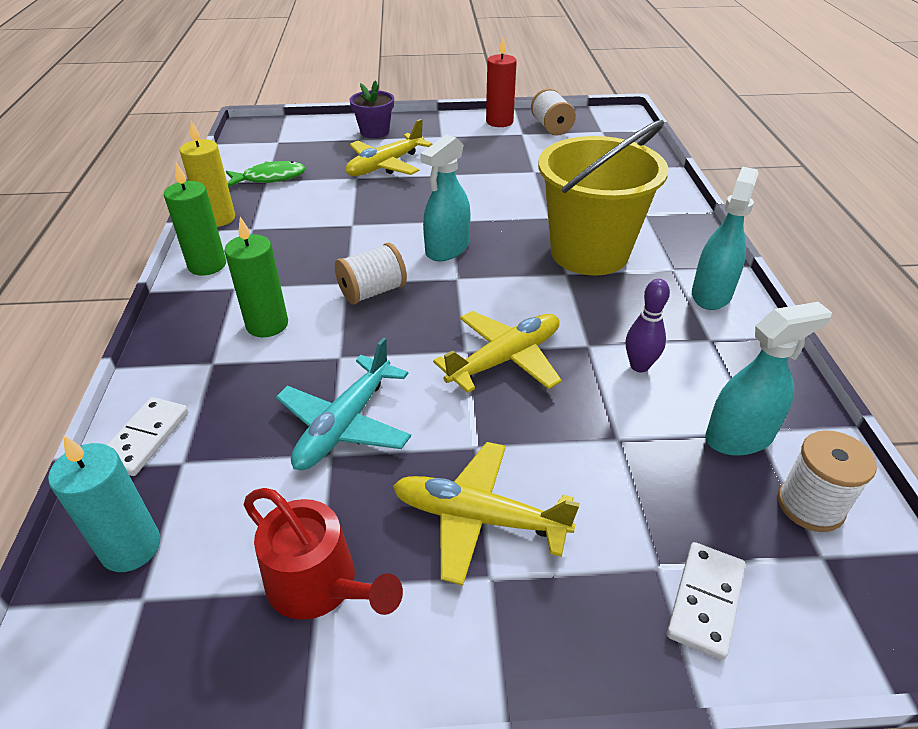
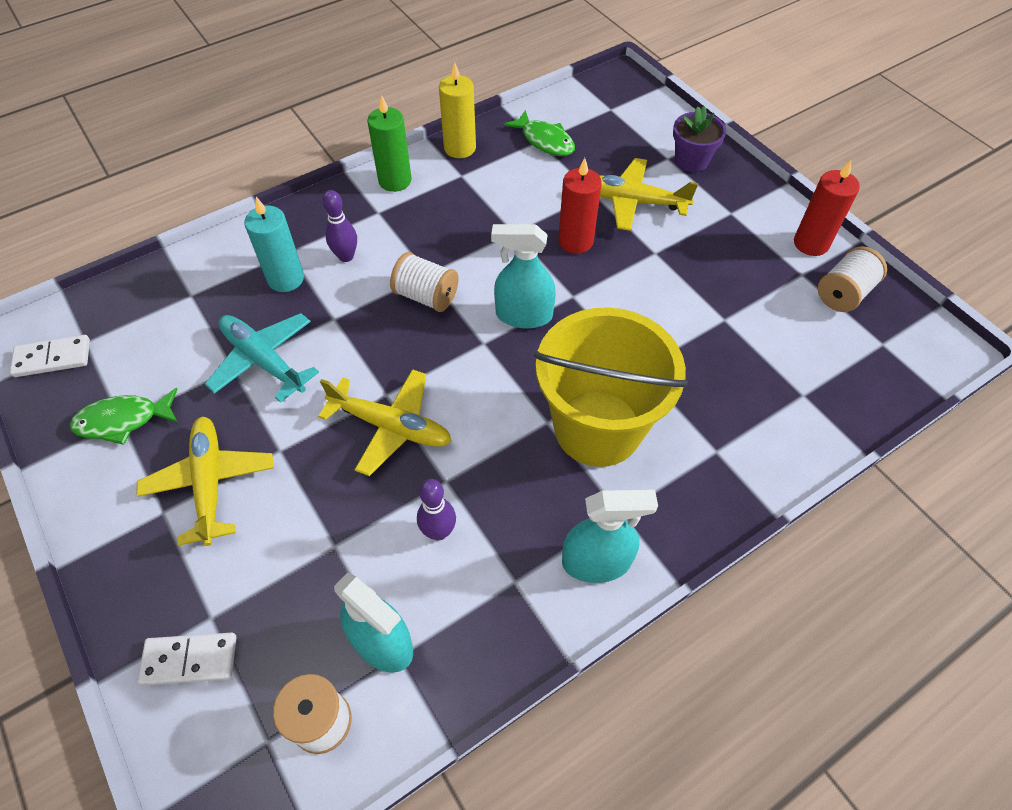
camera: 60 degrees right, 15 degrees up
(131, 547) = (117, 314): turquoise candle -> turquoise candle (286, 279)
(145, 438) = (202, 264): white domino -> white domino (52, 358)
(267, 324) = (346, 256): green candle -> purple bowling pin
(319, 584) = (123, 420): red watering can -> green fish
(344, 425) = (263, 360): turquoise plane -> turquoise plane turned 45 degrees clockwise
(396, 201) = (575, 241): none -> red candle

